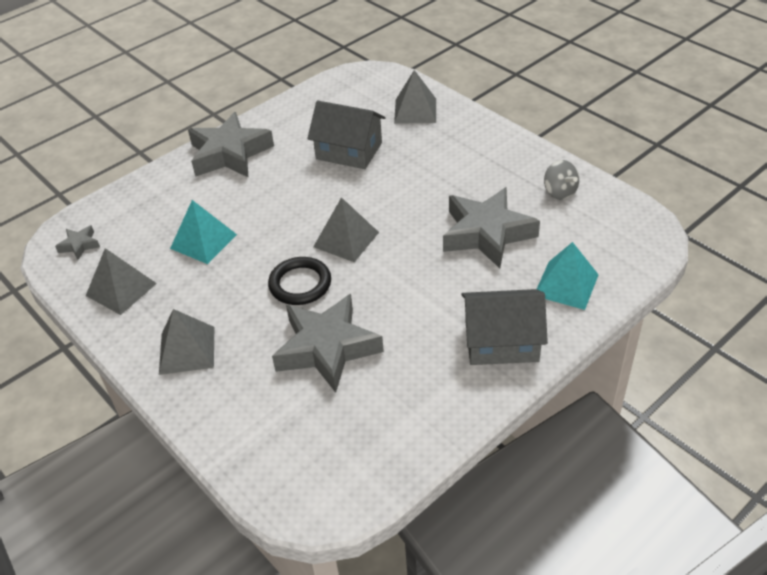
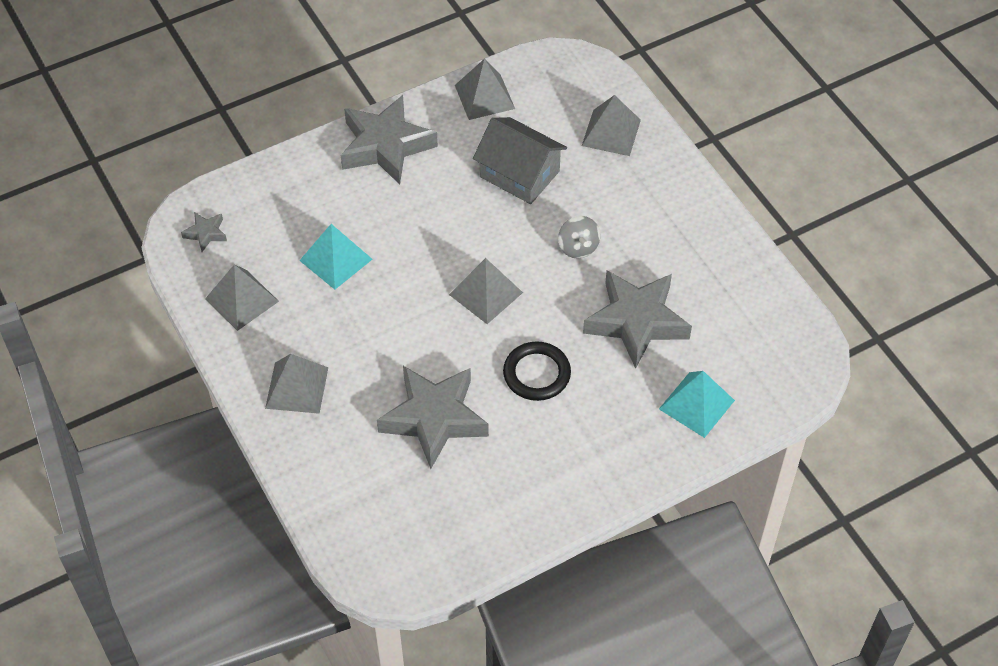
camera: 10 degrees right, 10 degrees up
(300, 284) = (425, 337): black ring -> black ring (536, 374)
(304, 107) = (484, 97): none -> grey pyramid
(501, 341) = (608, 453): grey house -> none
(559, 192) = (734, 287): grey spinning top -> grey spinning top (578, 247)

